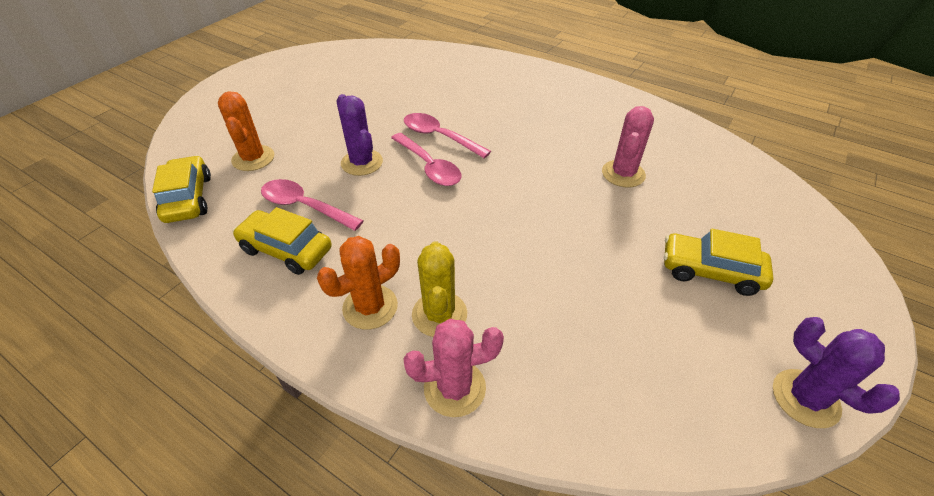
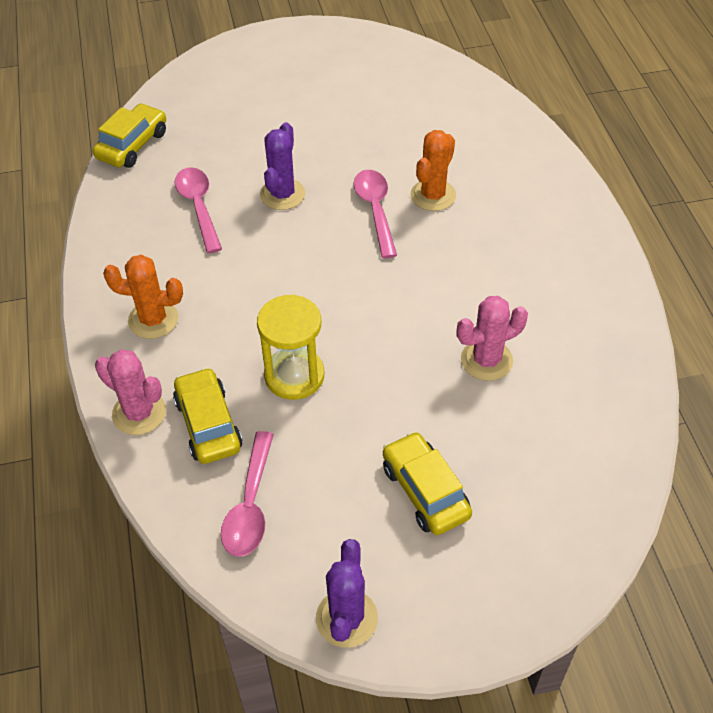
camera: 45 degrees right, 5 degrees up
(253, 158) = (209, 136): orange cactus -> orange cactus (433, 195)
(286, 250) = (150, 235): yellow car -> yellow car (208, 424)
(429, 167) = (329, 235): pink spoon -> pink spoon (250, 505)
(439, 314) = (188, 359): yellow cactus -> none
(531, 266) = (294, 376): none -> yellow hourglass

